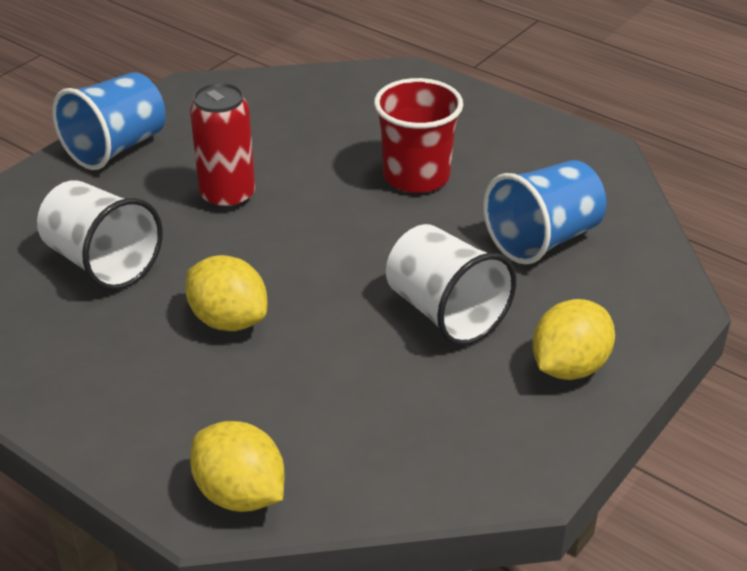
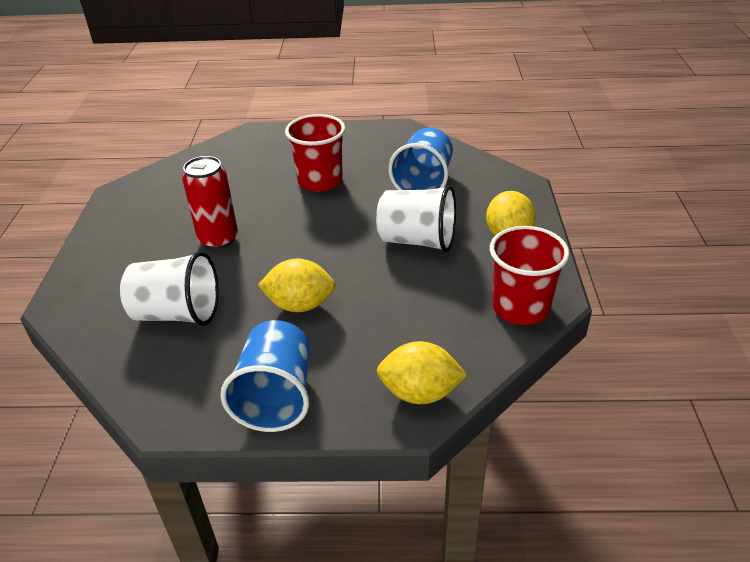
camera: 35 degrees left, 0 degrees up
(116, 147) = (107, 244): blue cup -> blue cup (276, 397)
(471, 466) = (520, 307): none -> red cup

